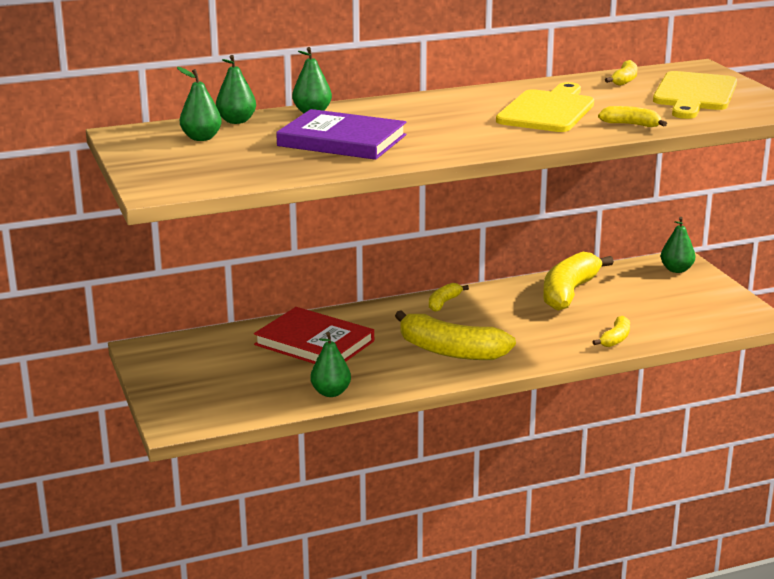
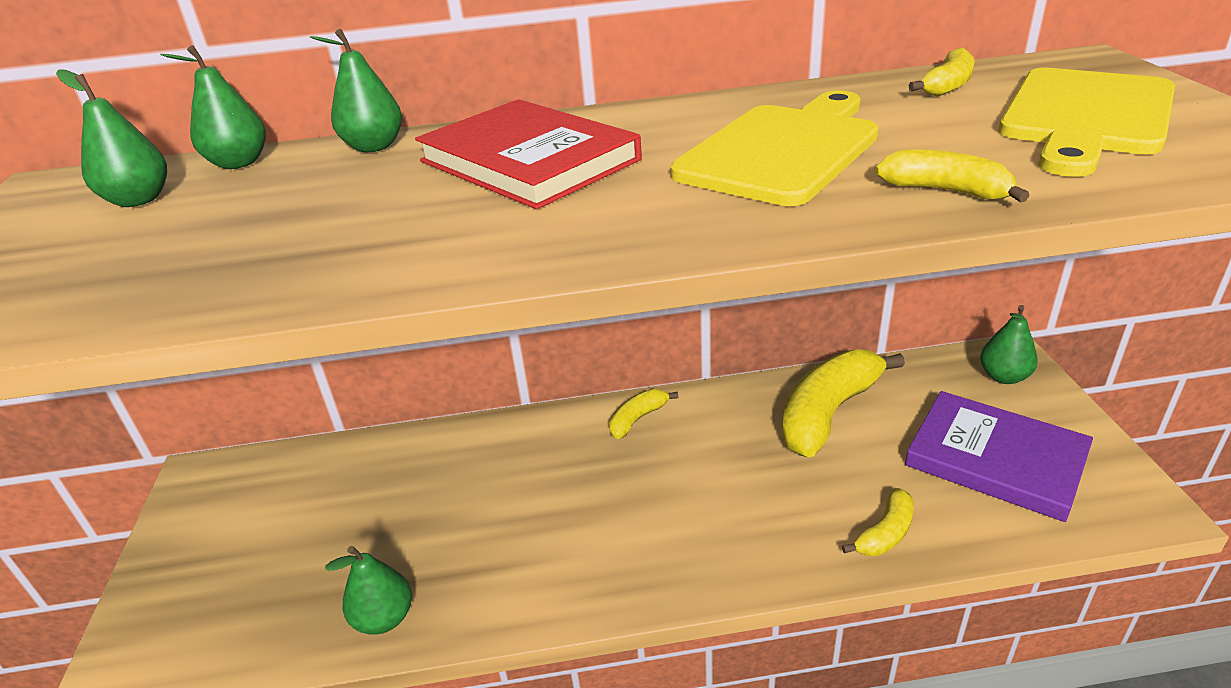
camera: 15 degrees right, 10 degrees up
(314, 343) = (421, 489): red book -> red book (529, 160)
(342, 140) = (355, 215): purple book -> purple book (995, 459)
(450, 351) = (608, 533): yellow banana -> none

